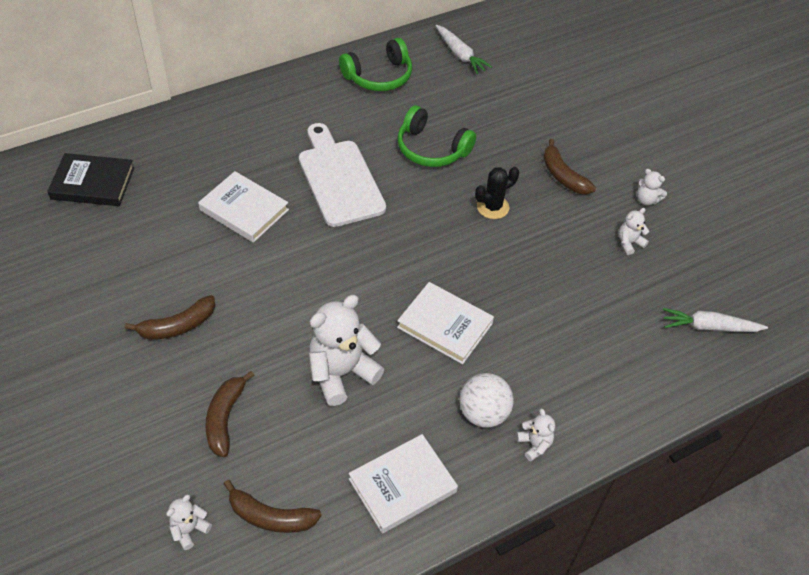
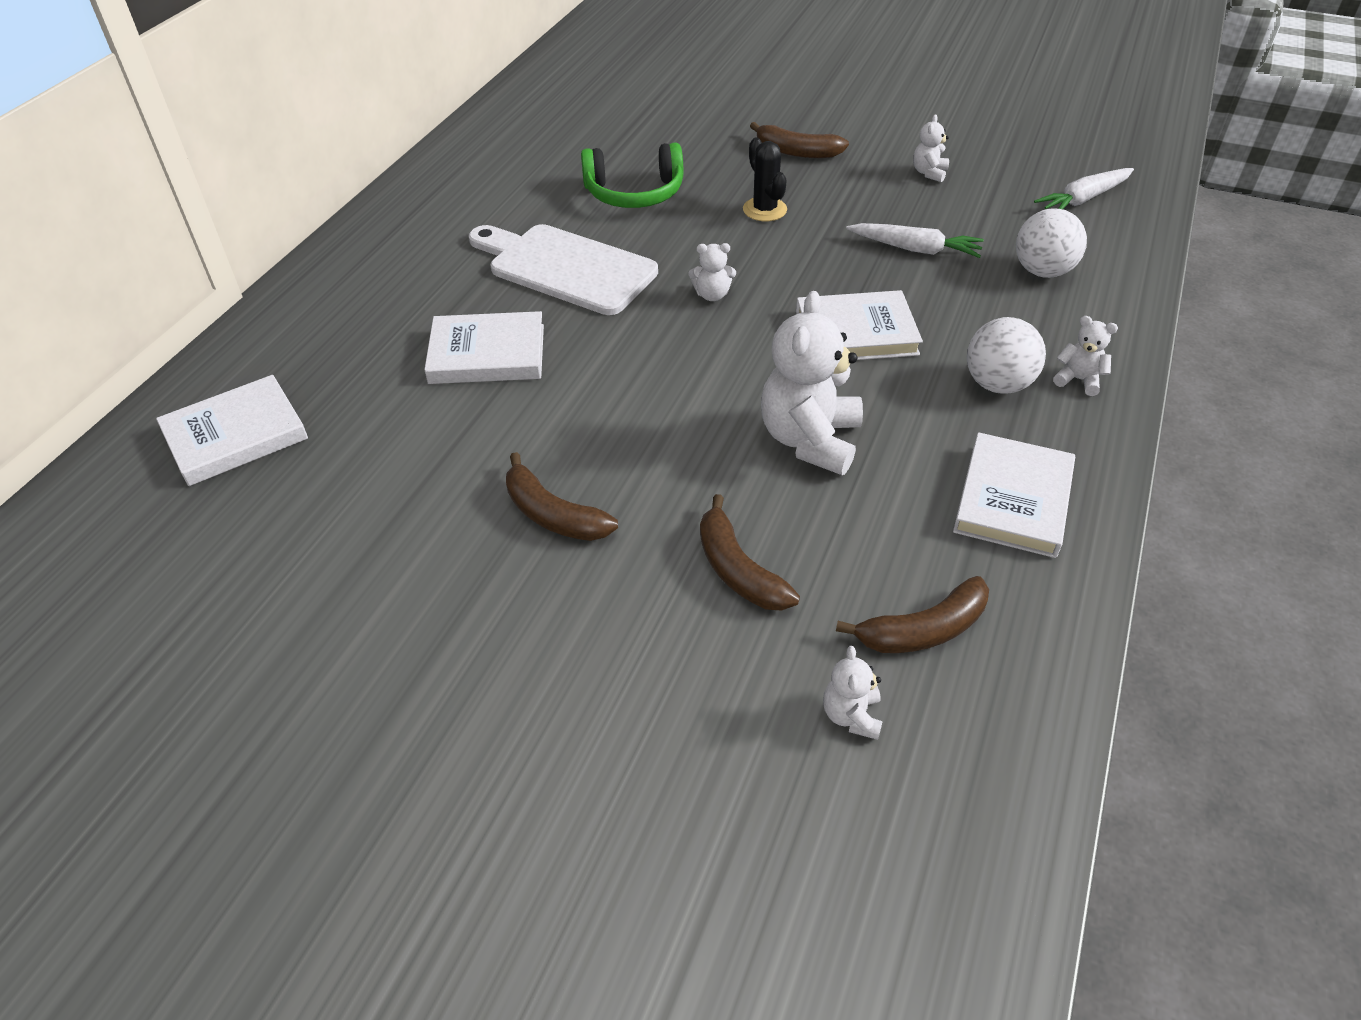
camera: 35 degrees left, 5 degrees down
(93, 183) = (235, 435): black book -> white book
(178, 326) = (553, 514): brown banana -> brown banana turned 105 degrees clockwise
(379, 76) = (490, 159): green headphones -> none
(460, 55) = (558, 103): white carrot -> white carrot (915, 249)
(492, 207) = (764, 210): black cactus -> black cactus turned 45 degrees counterclockwise
(609, 360) = (1042, 271): none -> white ball
(646, 200) = (897, 133): white teddy bear -> white teddy bear (712, 295)

